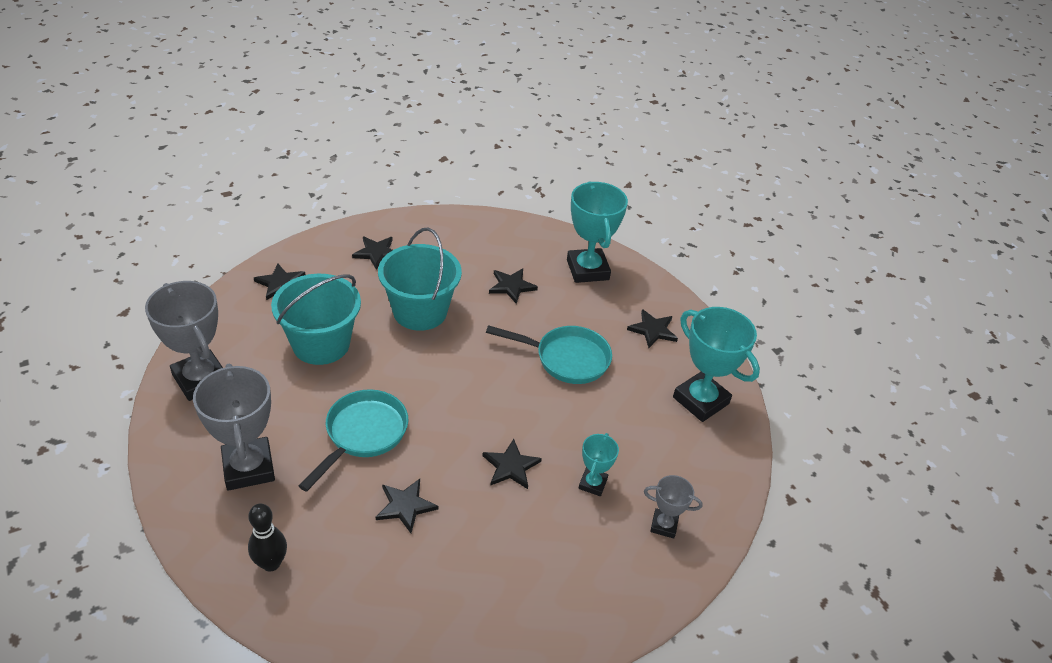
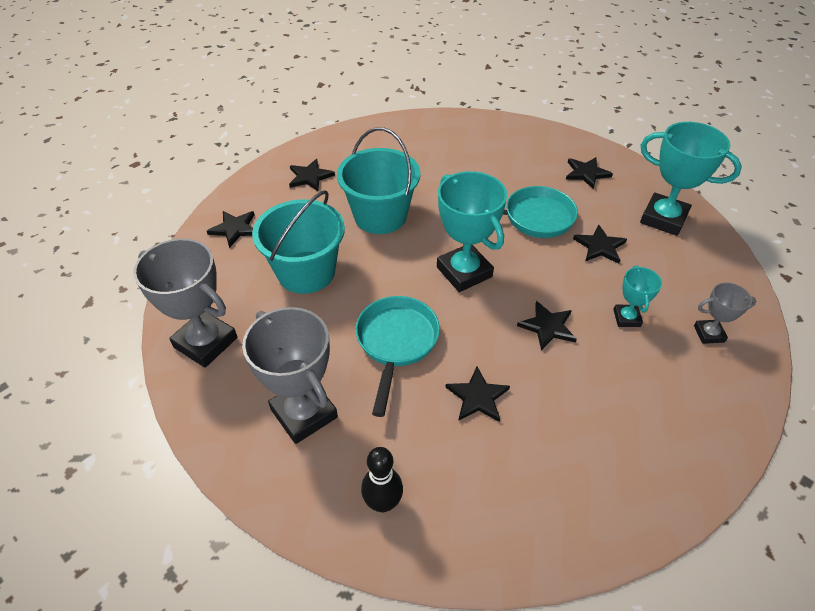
camera: 15 degrees left, 5 degrees up
(511, 286) = (447, 171): black star -> black star (599, 246)
(587, 270) = (501, 140): turquoise trophy -> turquoise trophy (464, 272)

